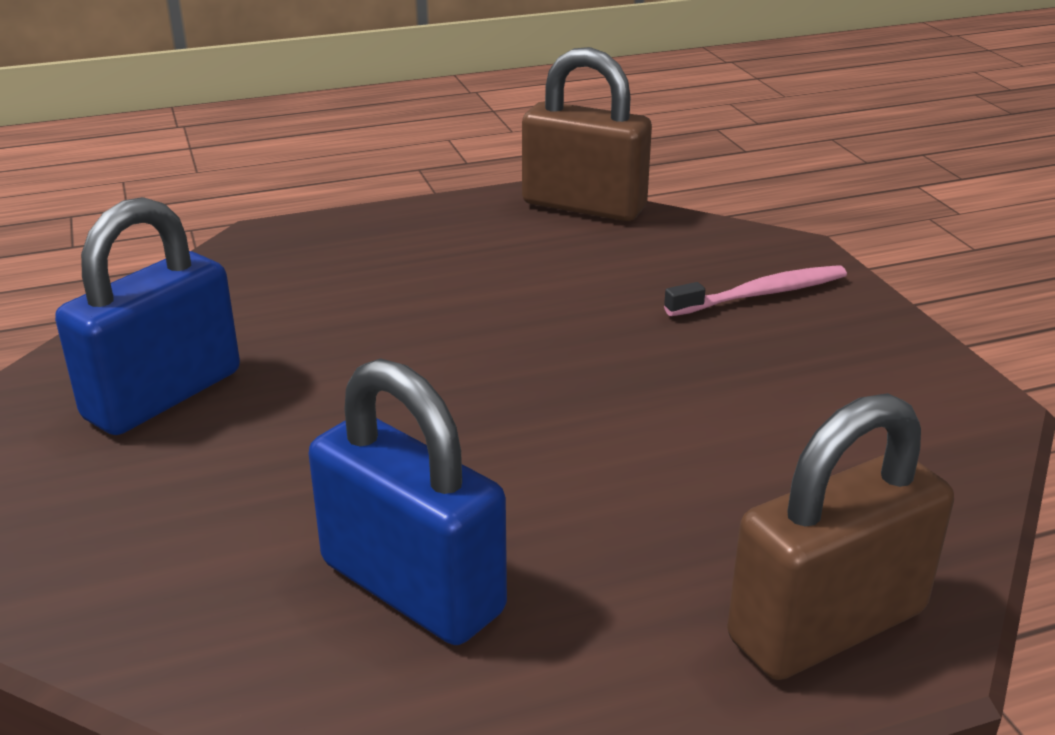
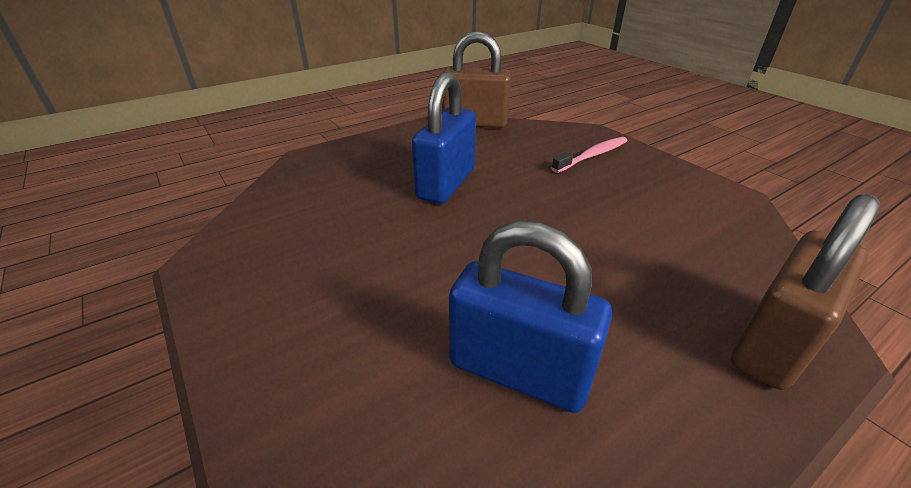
camera: 15 degrees left, 5 degrees up
(163, 395) = (285, 264): blue padlock -> blue padlock (446, 184)

